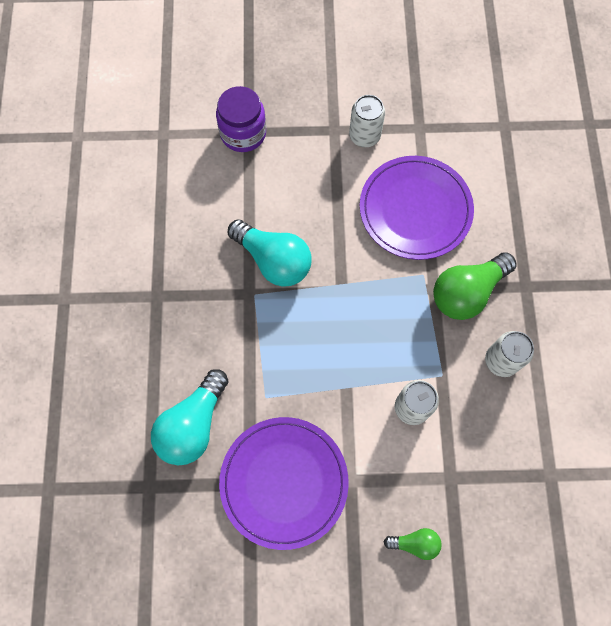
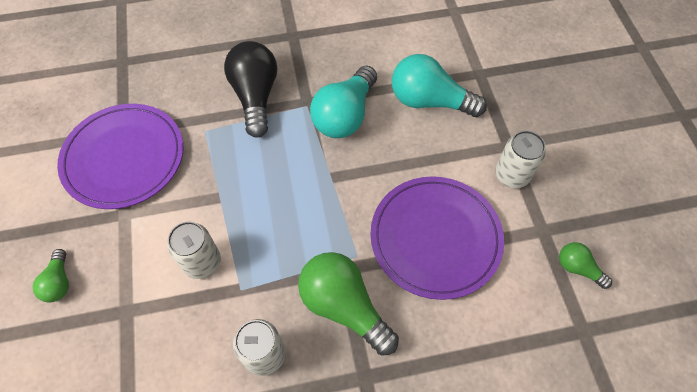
camera: 80 degrees right, 10 degrees down
(193, 425) = (176, 81): turquoise light bulb -> turquoise light bulb (429, 101)
(232, 343) = (255, 96): none -> black light bulb
(243, 133) = (476, 69): purple jar -> none
(455, 114) = (577, 268): none -> green light bulb

